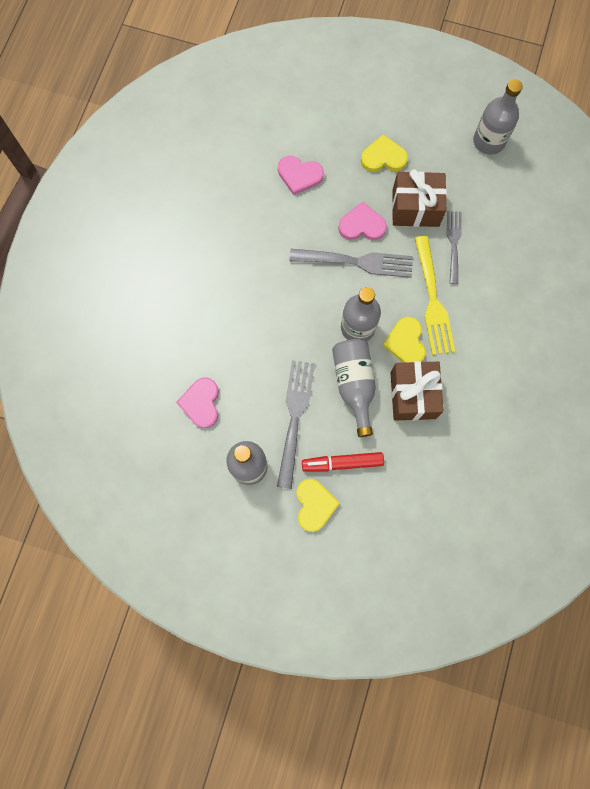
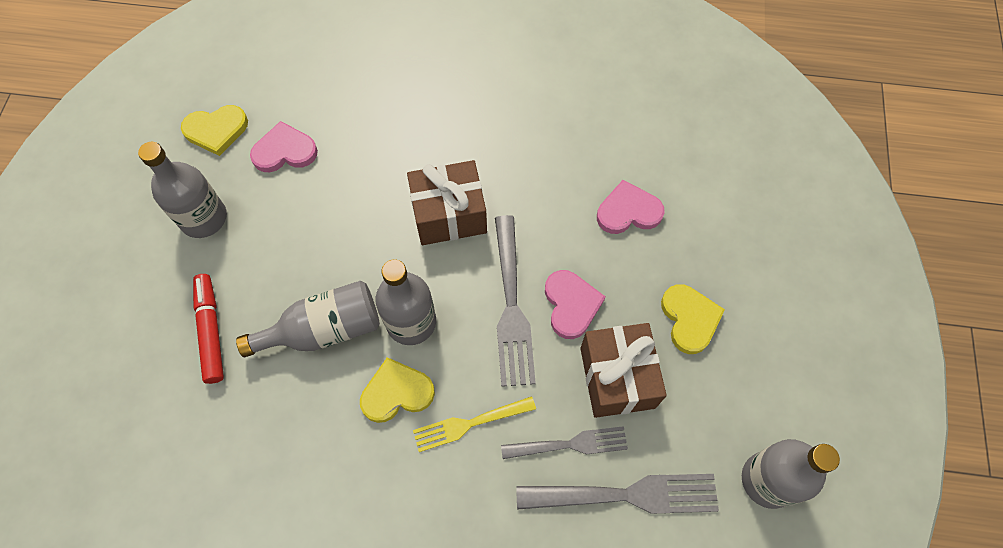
camera: 80 degrees right, 10 degrees down
(295, 417) = (273, 261): grey fork -> grey fork (626, 495)
(299, 175) = (628, 211): pink heart -> pink heart turned 75 degrees clockwise
(314, 505) = (153, 304): yellow heart -> yellow heart (216, 130)
(413, 395) = (315, 414): brown gift -> brown gift (449, 214)
(432, 300) = (469, 424): yellow fork -> yellow fork, size x0.64

